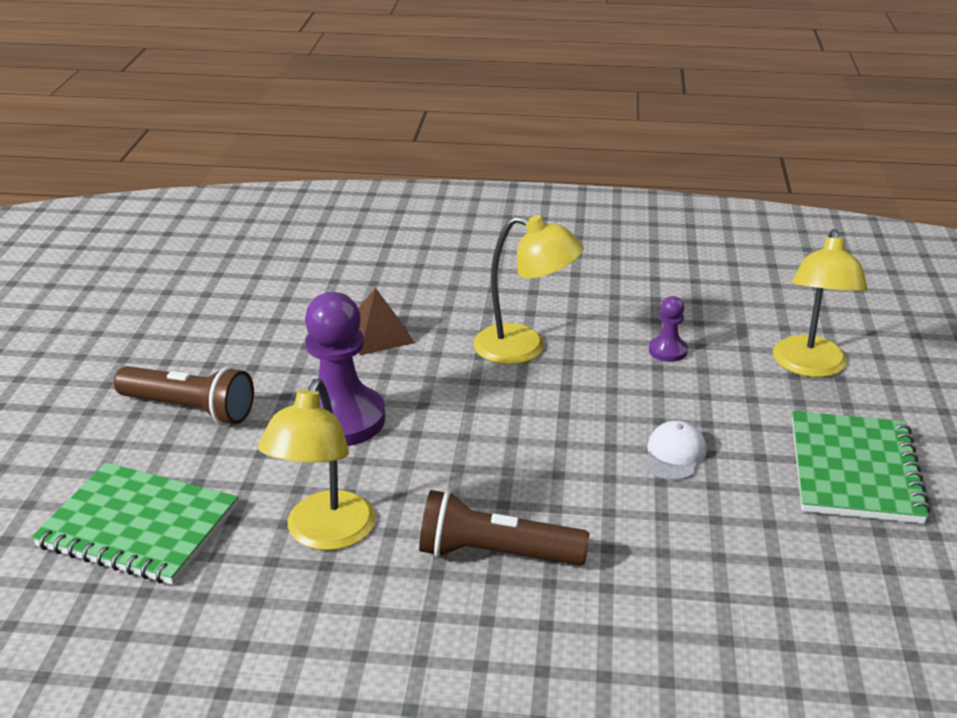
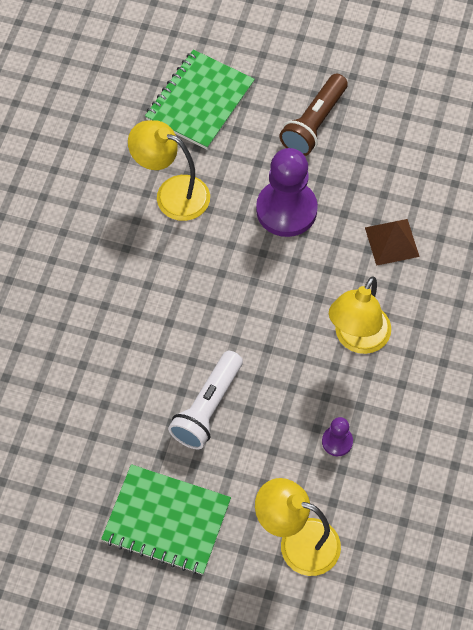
camera: 100 degrees right, 30 degrees up
(495, 553) = (135, 281): brown flashlight -> none
(674, 454) = (207, 408): white cap -> white flashlight

